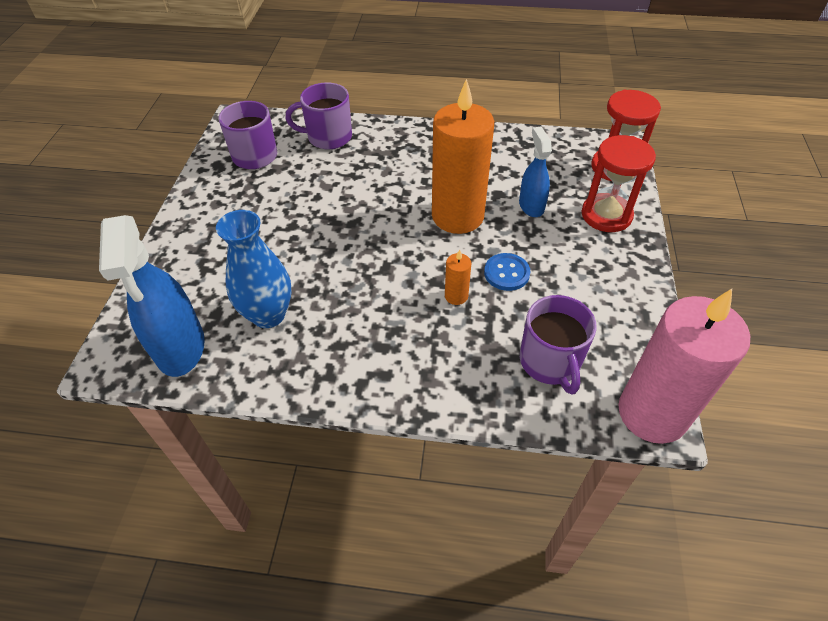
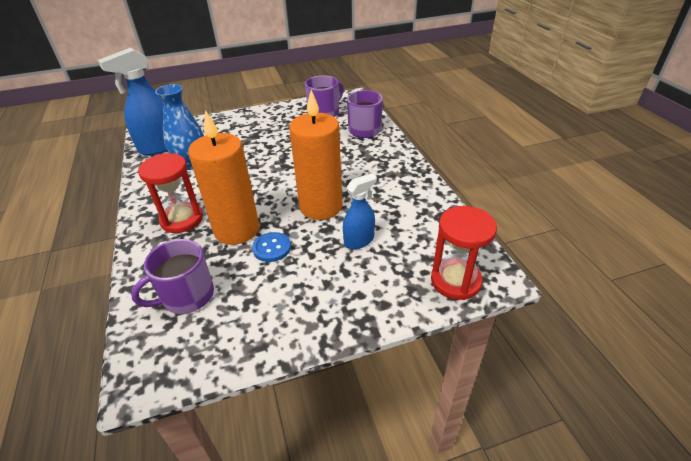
camera: 65 degrees right, 10 degrees down
(456, 296) = (237, 230): orange candle -> orange candle, size x2.48
(606, 215) = (379, 290): red hourglass -> red hourglass (182, 219)
(652, 413) = (145, 375): pink candle -> none

